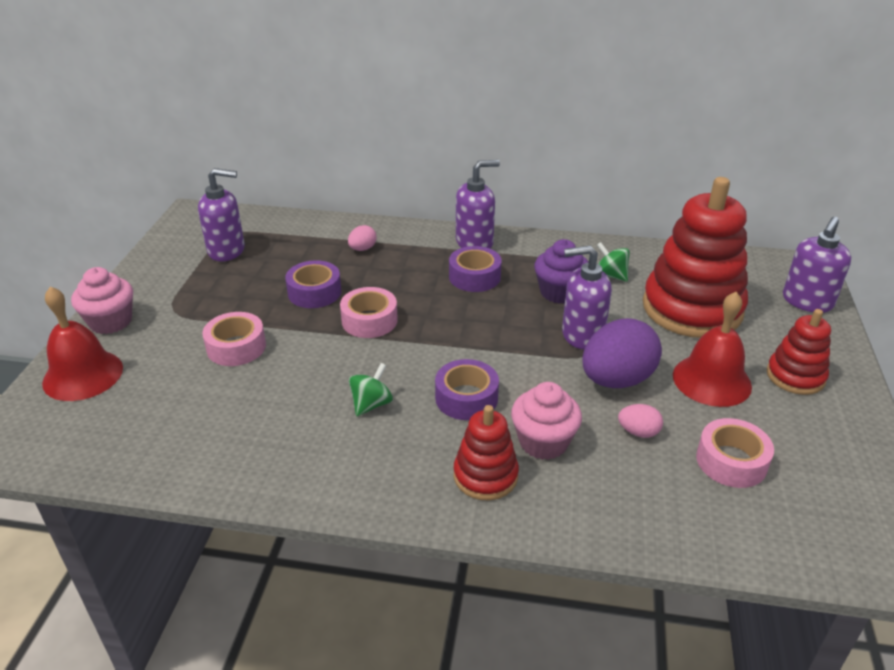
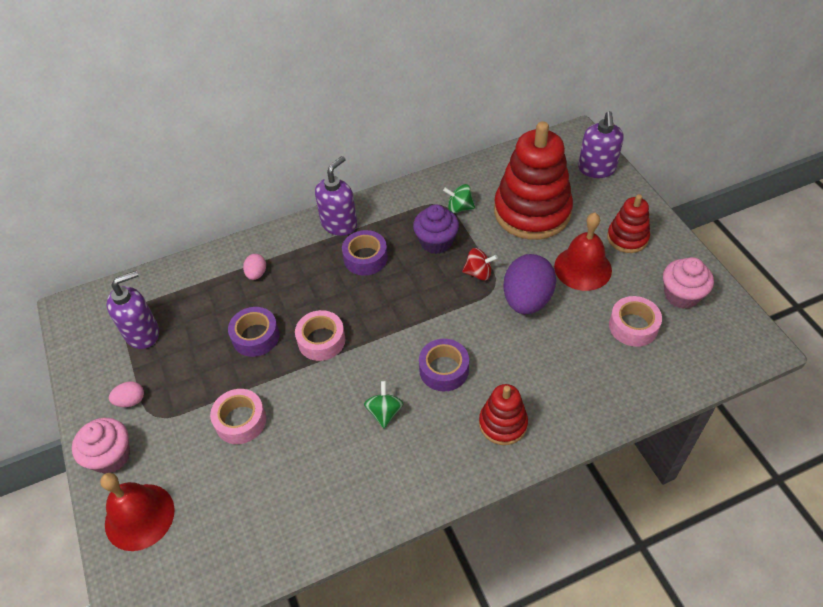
camera: 30 degrees left, 15 degrees up
(543, 442) = (518, 376): pink cupcake -> pink cupcake (681, 295)
(582, 335) = (478, 273): purple soap dispenser -> red spinning top
(638, 432) = (568, 335): pink egg -> pink egg (131, 401)

